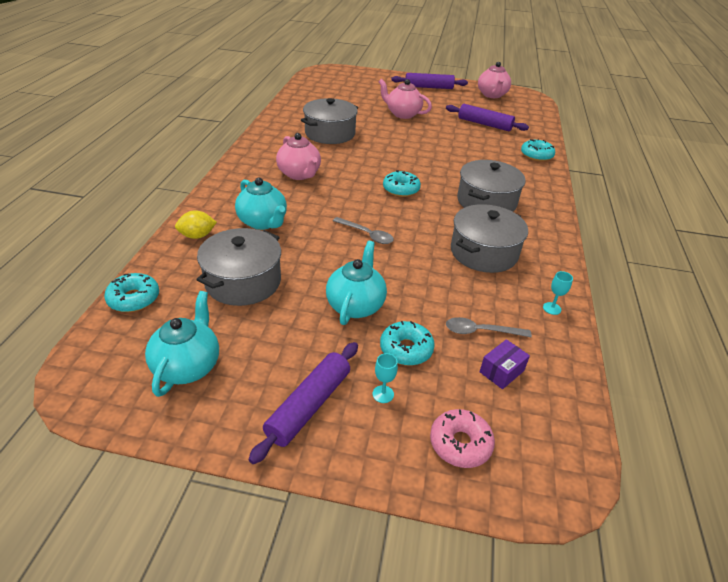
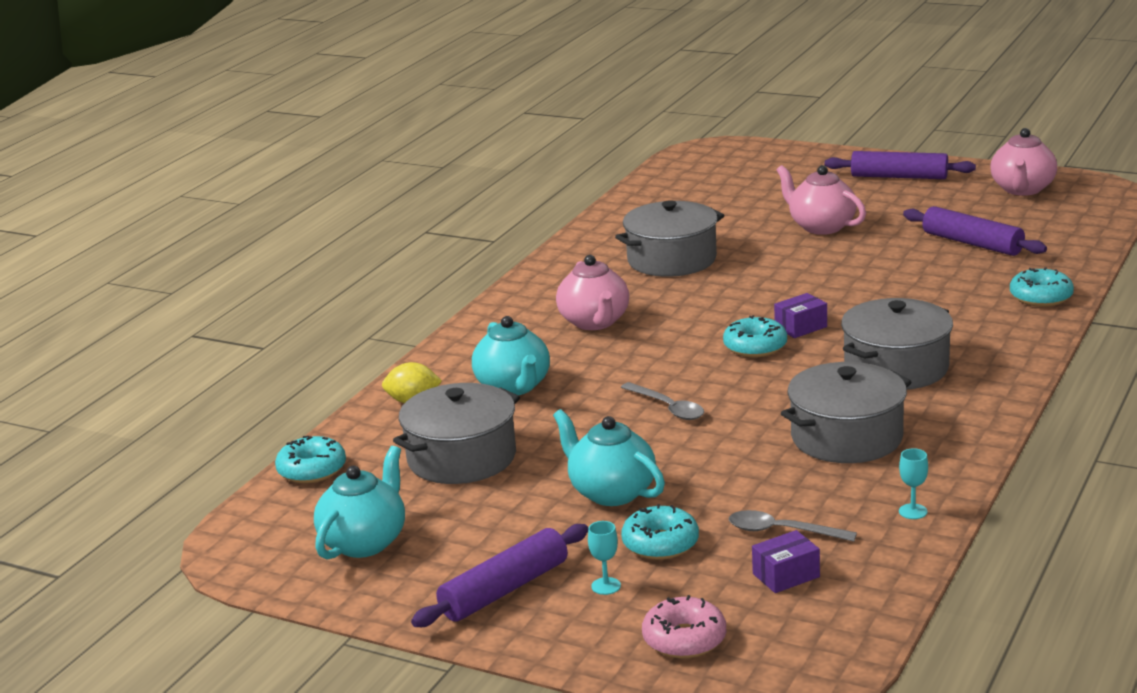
camera: 20 degrees right, 15 degrees down
(355, 305) = (611, 492): turquoise teapot -> turquoise teapot turned 75 degrees counterclockwise
(420, 176) = (801, 327): none -> purple box

